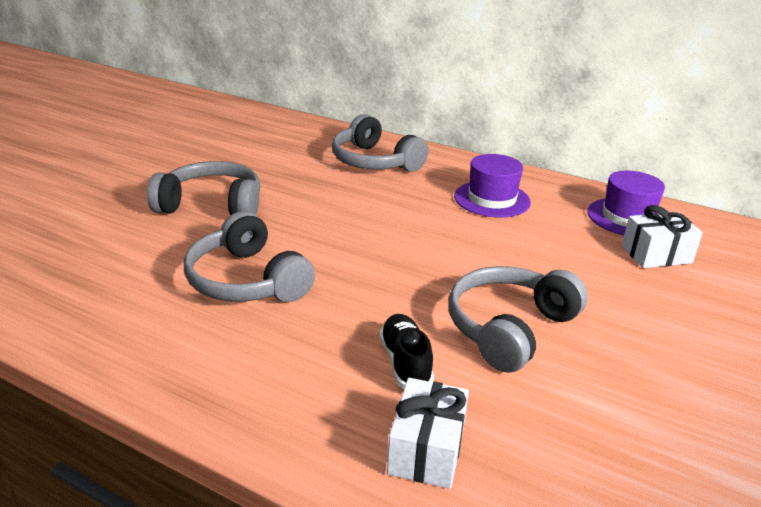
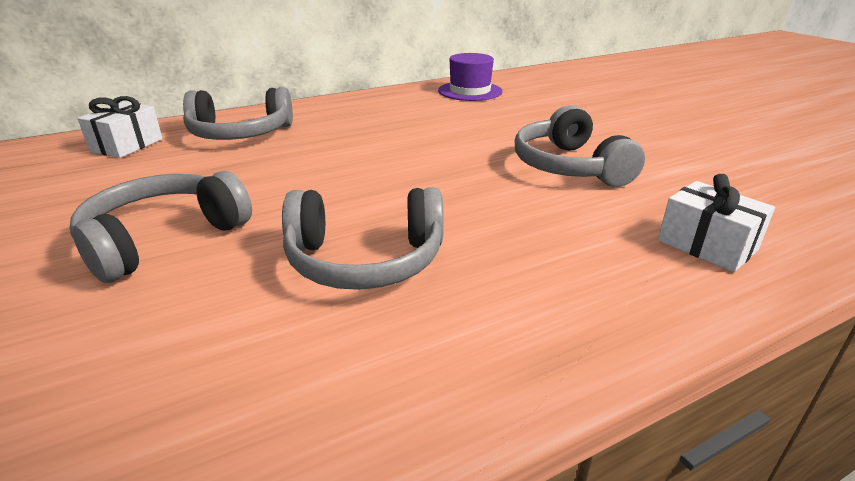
camera: 55 degrees left, 0 degrees up
(405, 363) = (584, 219): black shoe -> none
(492, 199) = (384, 116): purple hat -> none
(656, 254) = (523, 100): white gift -> white gift (127, 145)

